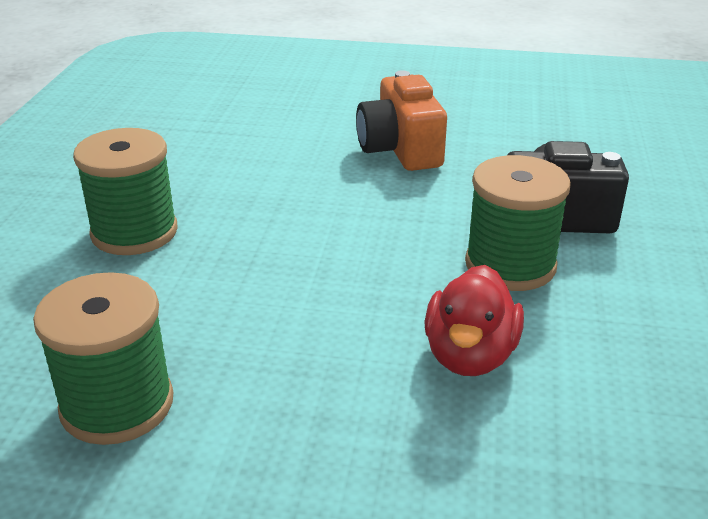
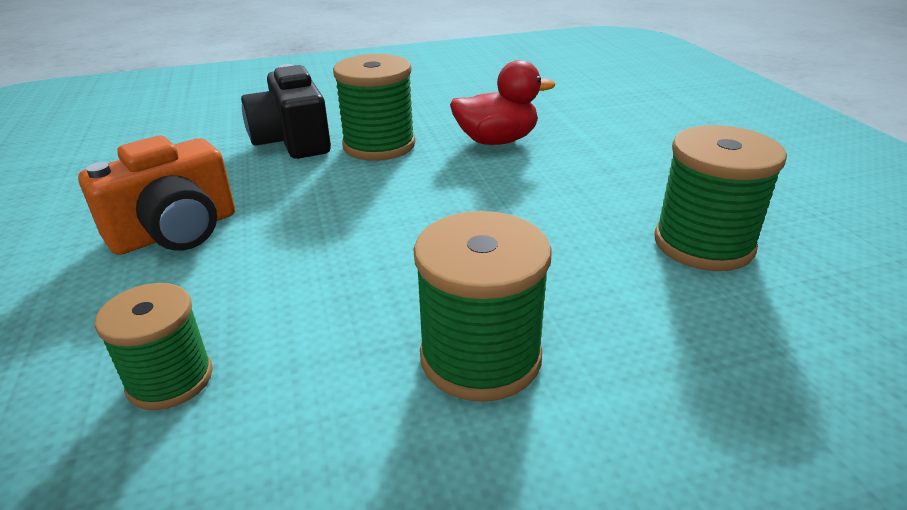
camera: 115 degrees left, 0 degrees up
(233, 141) = (170, 379): none -> green spool

